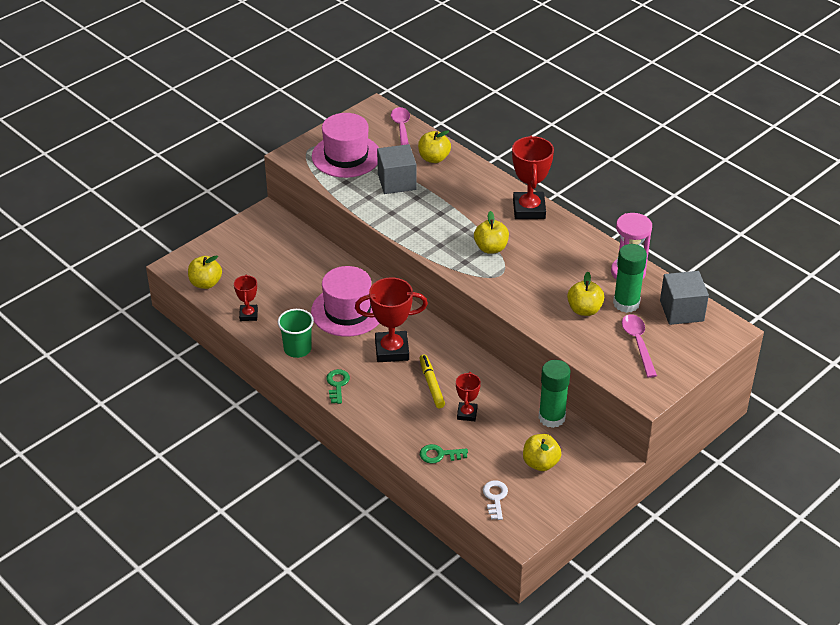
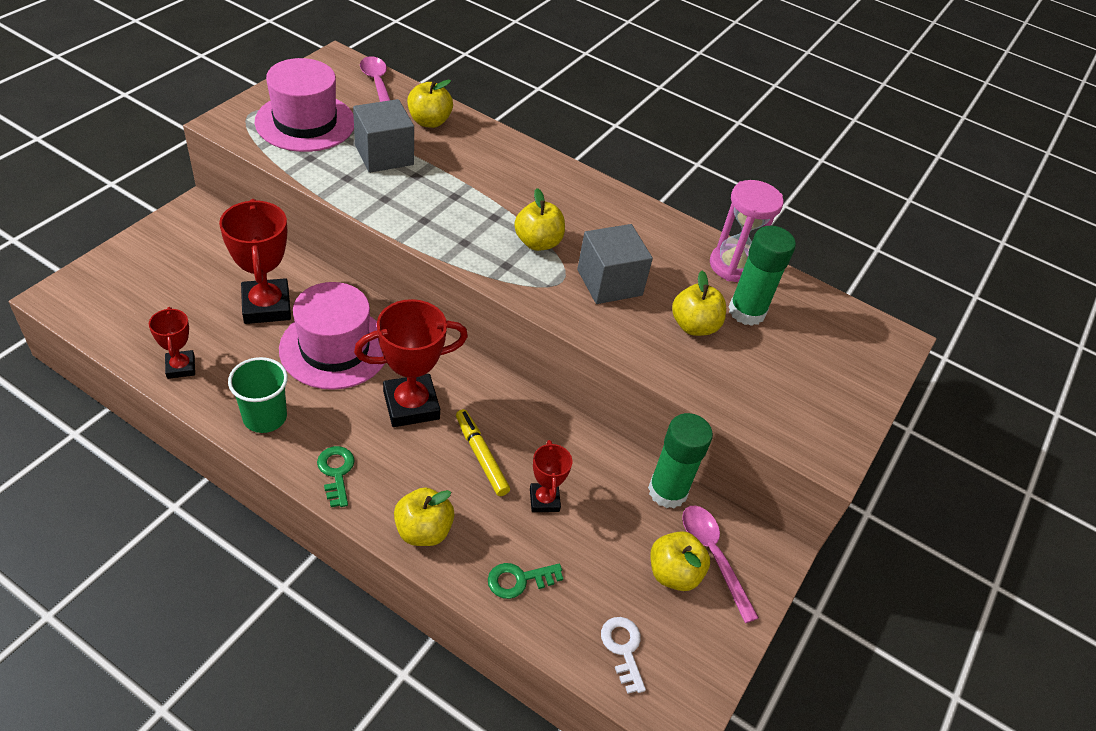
camera: 20 degrees left, 5 degrees up
(205, 283) = (108, 321): yellow apple -> yellow apple (423, 531)
(529, 209) = (574, 185): red trophy -> red trophy (266, 306)
(638, 343) = (785, 372): pink spoon -> pink spoon (713, 556)
(681, 311) = (822, 316): grey cube -> grey cube (609, 282)

